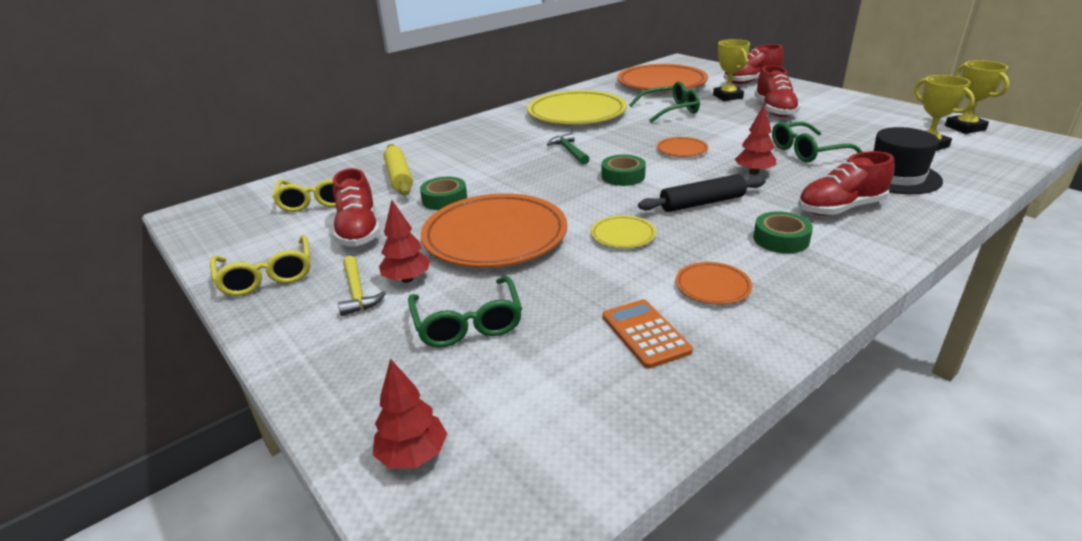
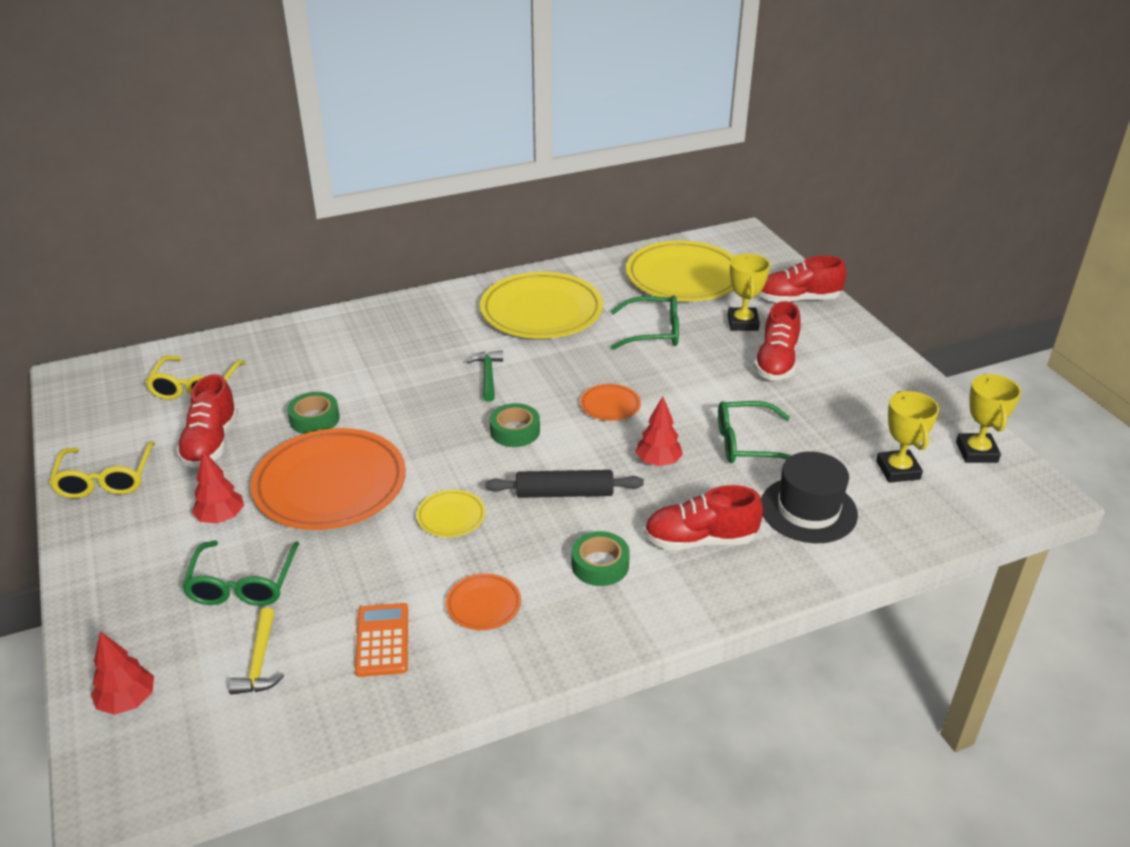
camera: 15 degrees right, 5 degrees up
(357, 292) = (170, 522): yellow hammer -> yellow hammer (259, 661)
(399, 177) = (290, 373): yellow rolling pin -> none
(661, 83) = (683, 277): orange plate -> yellow plate

